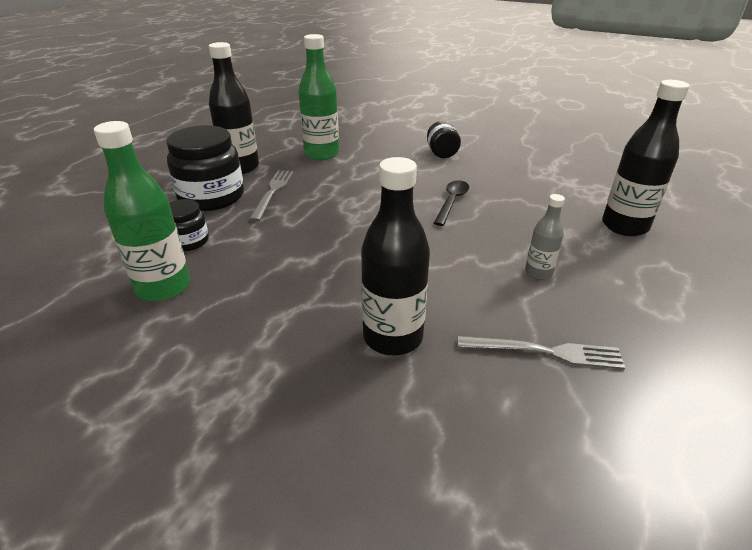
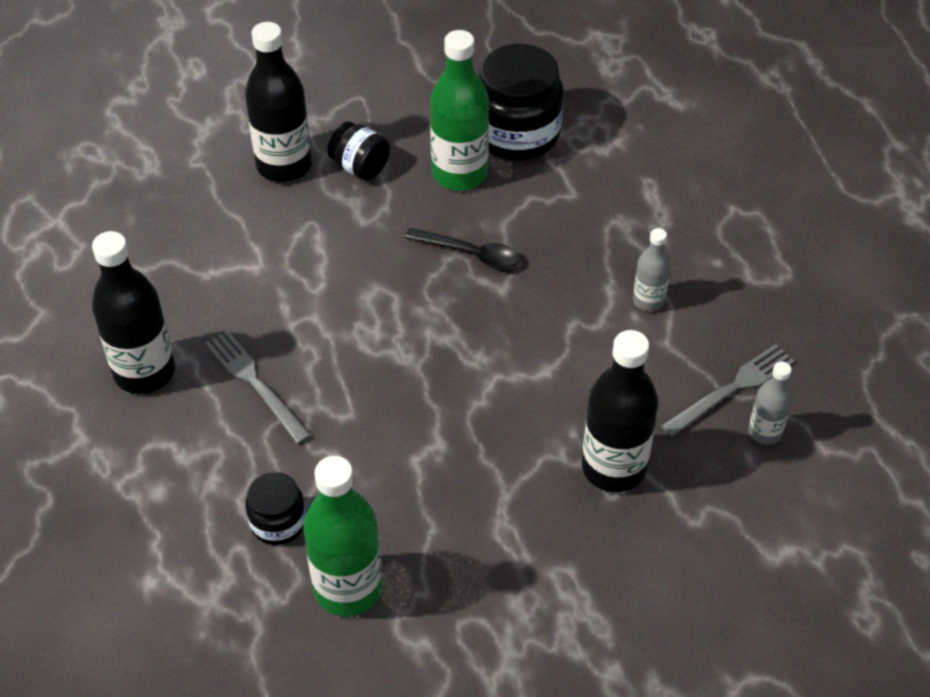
camera: 45 degrees left, 15 degrees up
(212, 197) = (194, 446): black jar -> black jar (517, 133)
(321, 154) = (213, 272): green bottle -> green bottle (459, 174)
(452, 202) = (471, 254): black spoon -> black spoon turned 135 degrees clockwise
(542, 396) = (765, 432): none -> grey bottle
(624, 226) = (662, 176): black bottle -> black bottle (284, 165)

